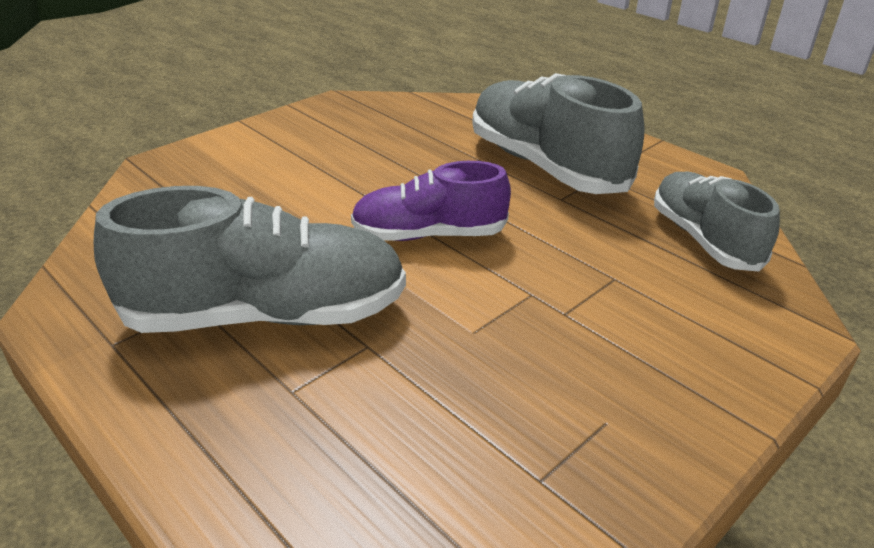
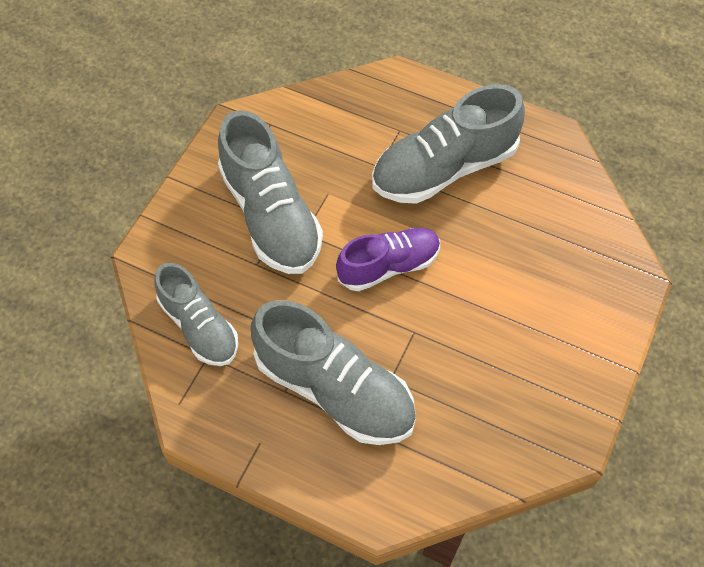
camera: 160 degrees right, 25 degrees up
(579, 327) = (270, 215): none -> grey shoe

